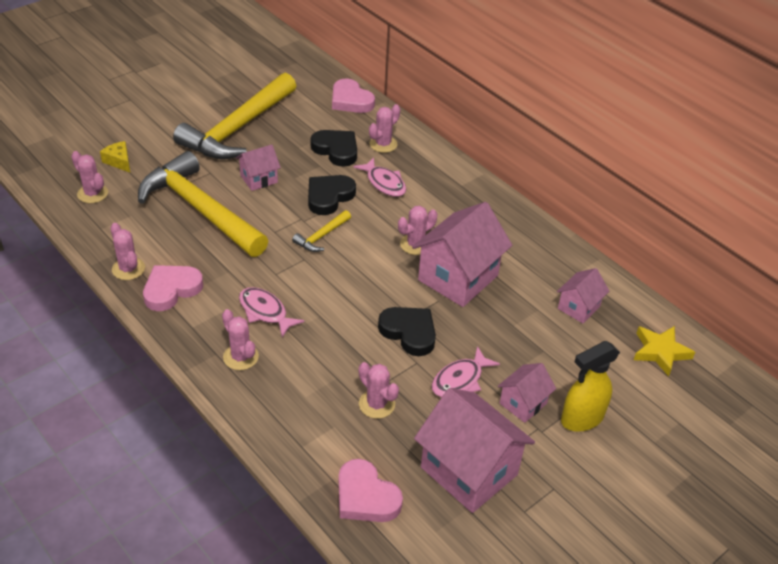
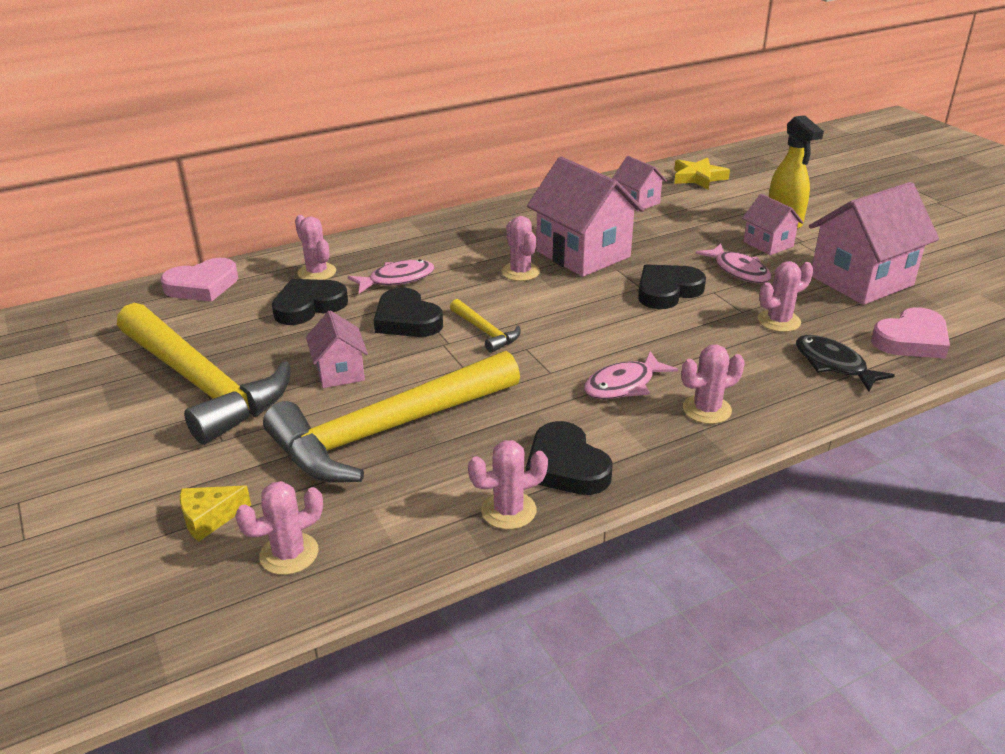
camera: 75 degrees left, 10 degrees down
(171, 289) = (566, 466): pink heart -> black heart
(314, 436) = (833, 364): none -> black fish

